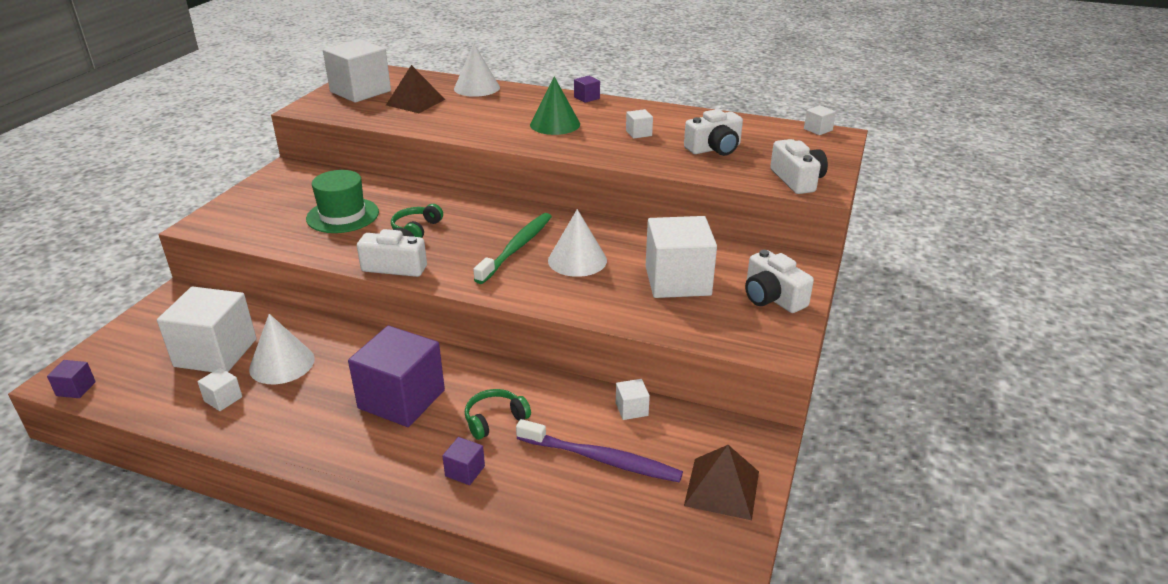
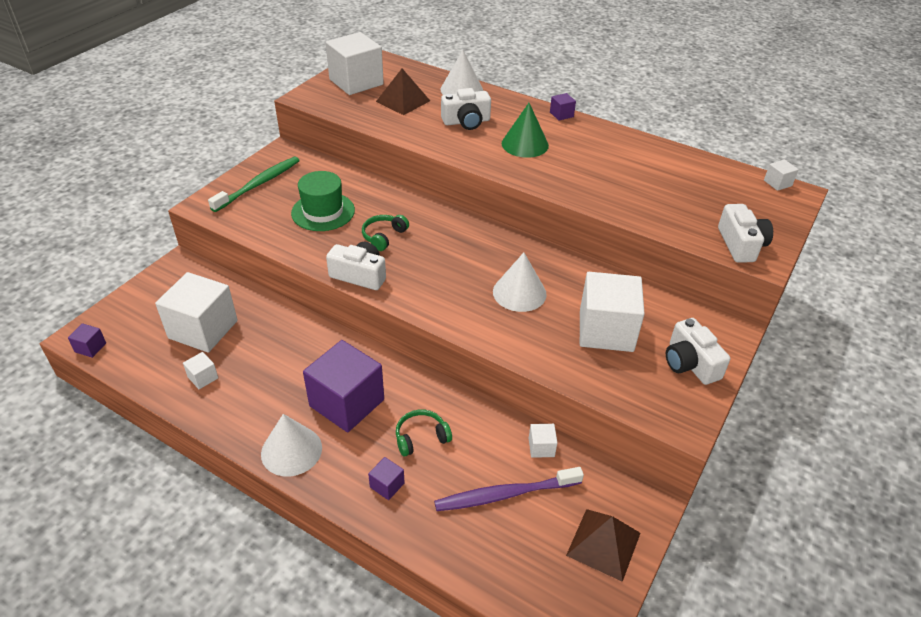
camera: 10 degrees right, 10 degrees up
(282, 364) = (254, 349): white cone -> white cone (291, 450)
(517, 248) = (468, 270): green toothbrush -> green toothbrush (259, 184)
(601, 459) = (504, 494): purple toothbrush -> purple toothbrush turned 135 degrees clockwise
(638, 133) = (601, 165): white cube -> none
(714, 148) = (669, 194): white camera -> white camera (466, 121)

